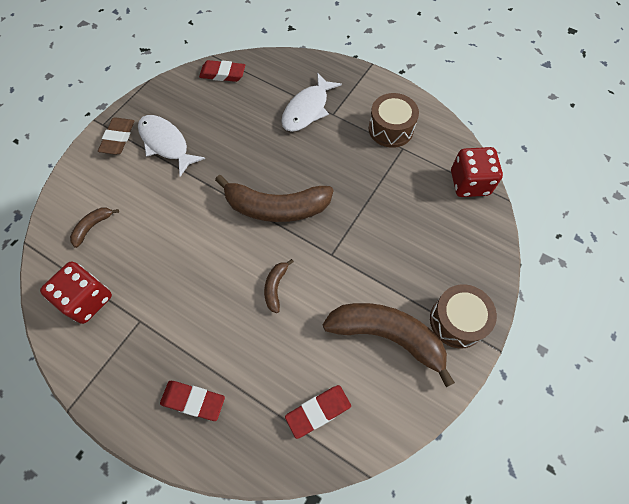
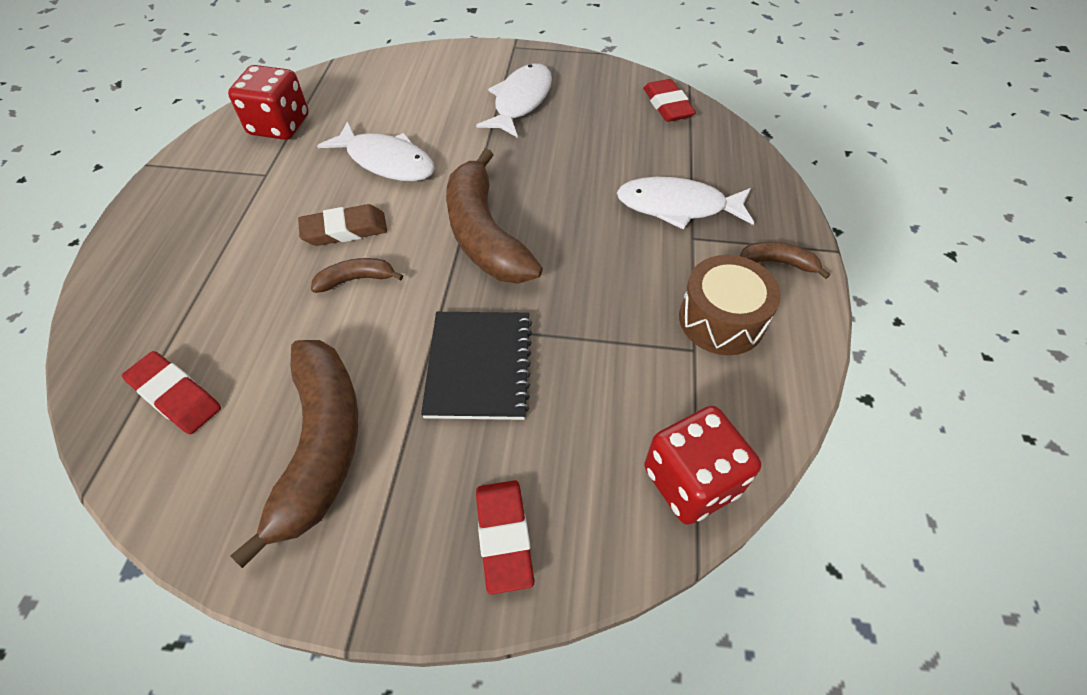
camera: 65 degrees right, 10 degrees down
(92, 227) = (373, 93): brown banana -> brown banana (778, 263)
(118, 138) = (503, 64): brown eraser -> brown eraser (345, 230)
(176, 240) = (386, 161): none -> white fish
(193, 401) = (171, 259): red eraser -> red eraser (504, 537)
(370, 244) = (479, 366): none -> black notebook
(457, 321) = (383, 549): brown drum -> none

